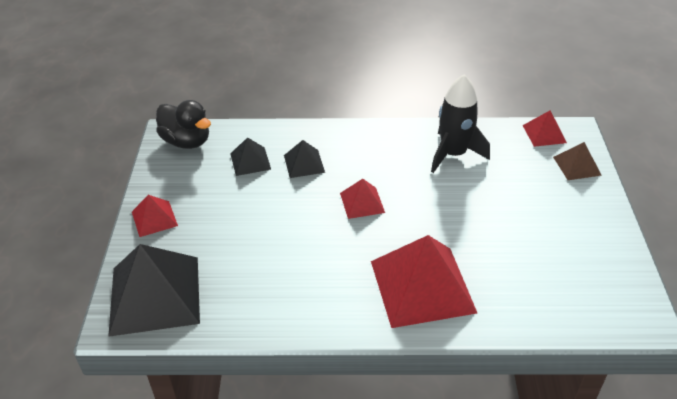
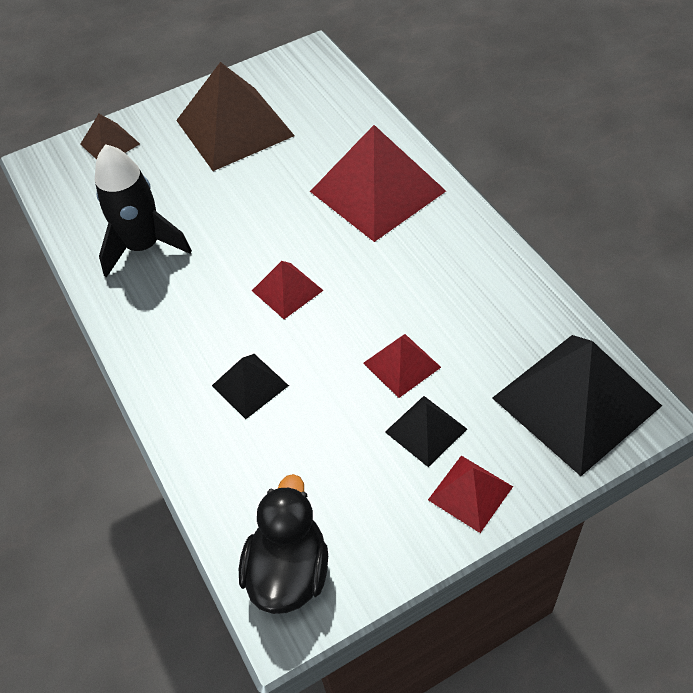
camera: 115 degrees left, 10 degrees up
(250, 161) = (282, 452): black pyramid -> black pyramid (425, 430)
(544, 134) = (59, 184): red pyramid -> red pyramid (401, 365)
(557, 234) = (234, 127): none -> brown pyramid

